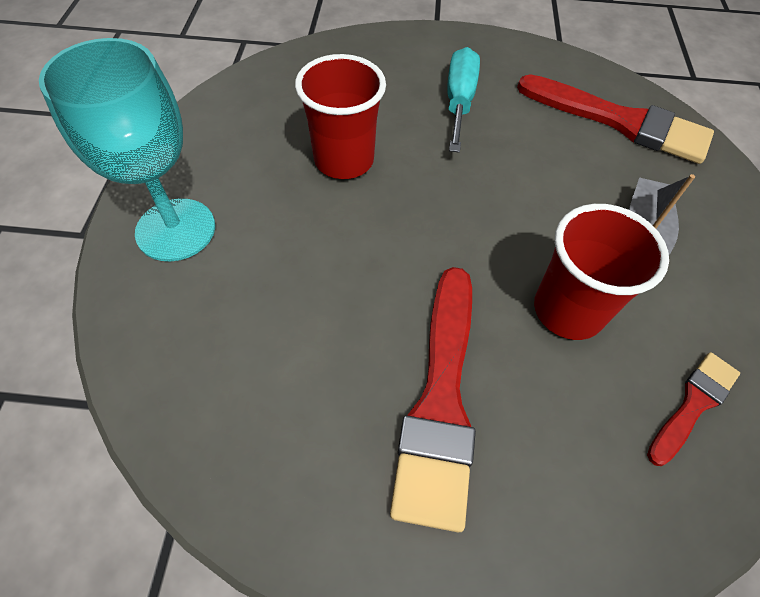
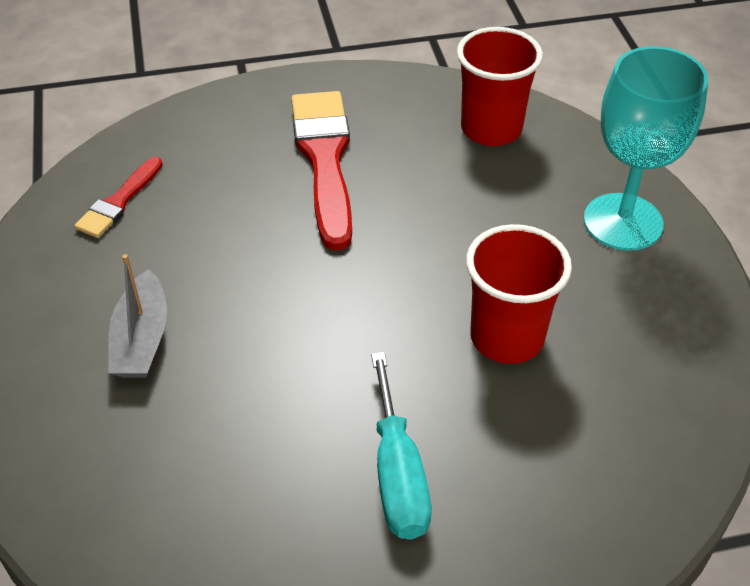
camera: 165 degrees right, 10 degrees down
(568, 310) = (225, 244): red cup -> red cup (491, 129)
(620, 122) = (153, 506): red brush -> none

